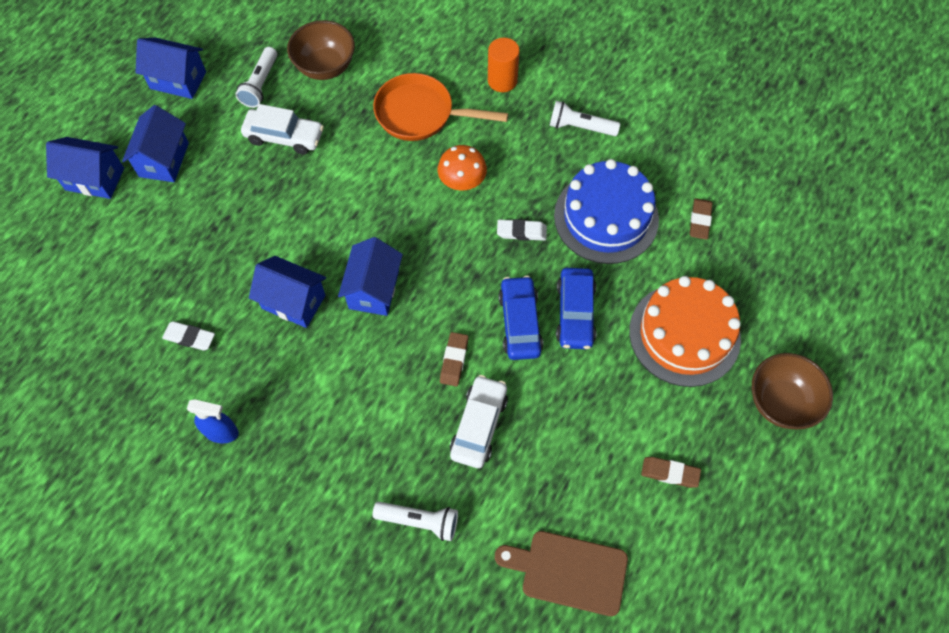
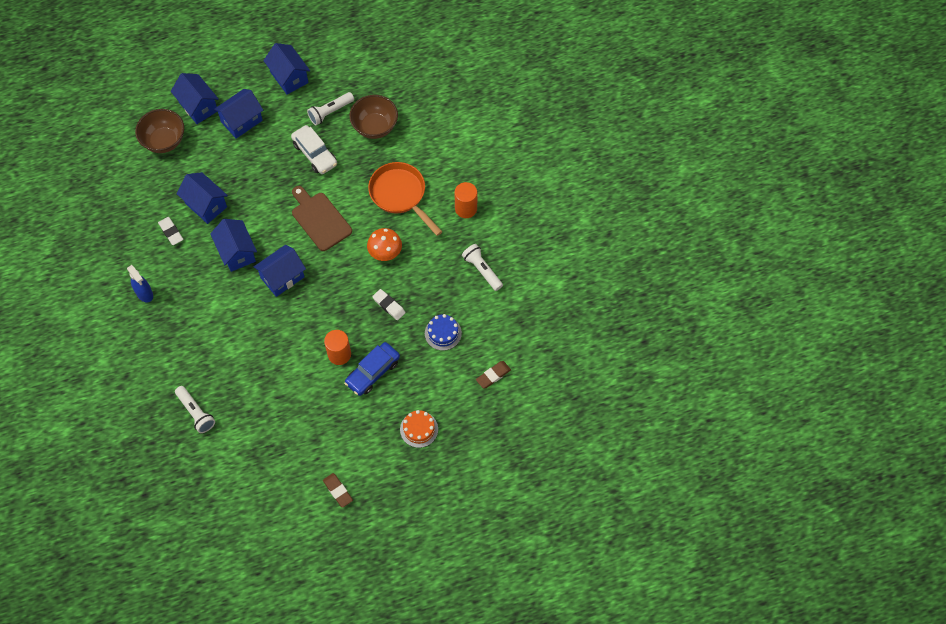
camera: 40 degrees right, 0 degrees up
(205, 277) = (206, 205): none -> blue house
(454, 360) = (287, 347): brown eraser -> none
(479, 425) = (268, 390): white car -> none
(520, 323) = (339, 354): blue car -> orange cylinder
(568, 572) = (242, 495): brown cutting board -> brown cutting board (320, 219)
(606, 217) = (443, 333): blue cake -> blue cake, size x0.49
(684, 334) = (419, 429): orange cake -> orange cake, size x0.49
(780, 402) = (432, 504): brown bowl -> brown bowl (164, 141)

